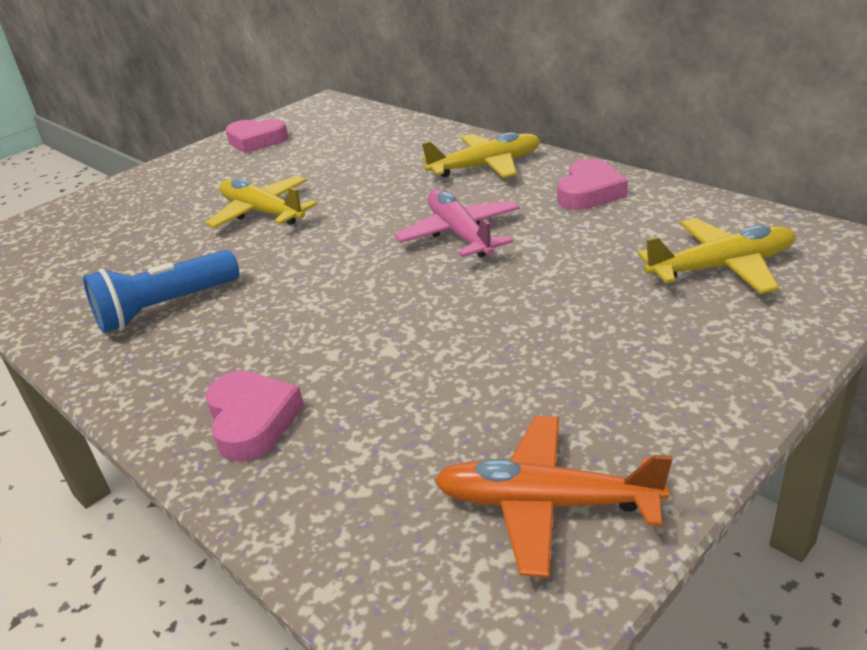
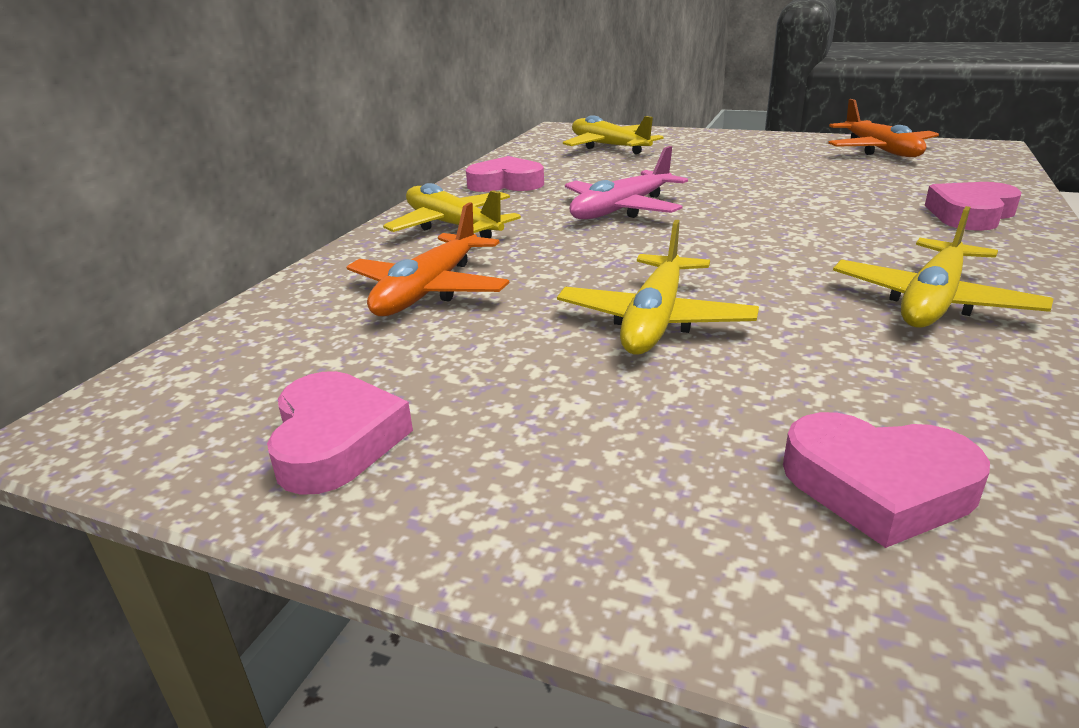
camera: 115 degrees left, 5 degrees down
(93, 230) = (878, 487): none -> pink heart
(165, 308) = (932, 301): blue flashlight -> yellow plane
(375, 157) = (429, 290): none -> orange plane

